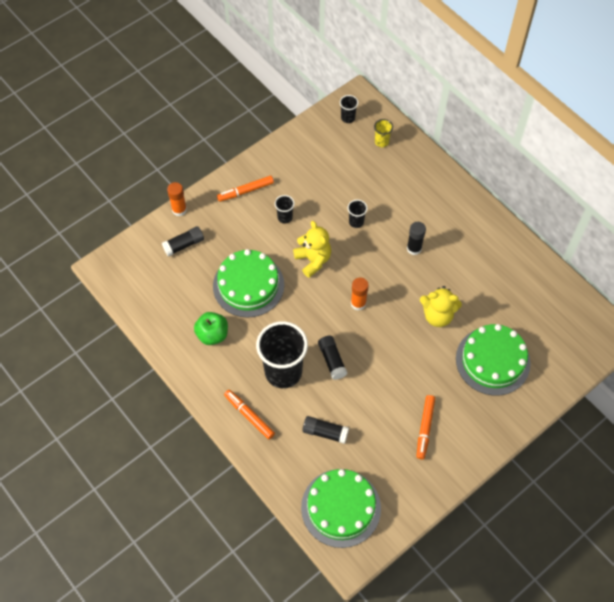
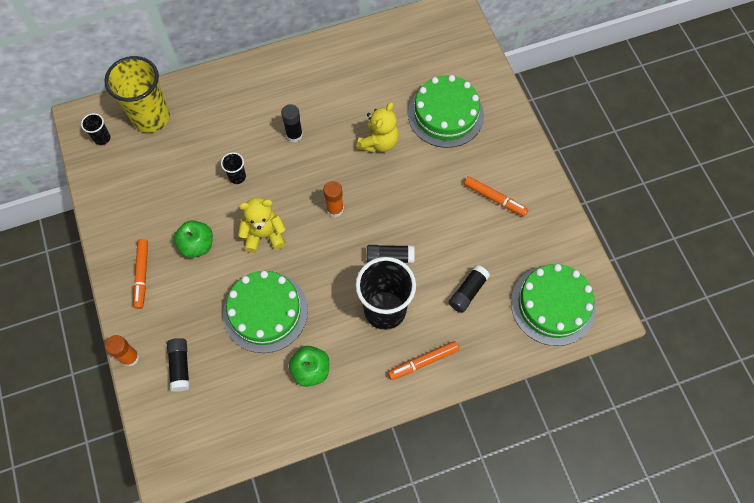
camera: 70 degrees left, 5 degrees up
(285, 217) = (197, 245): black cup -> green apple
(381, 142) = (151, 117): yellow cup -> yellow cup, size x2.30

